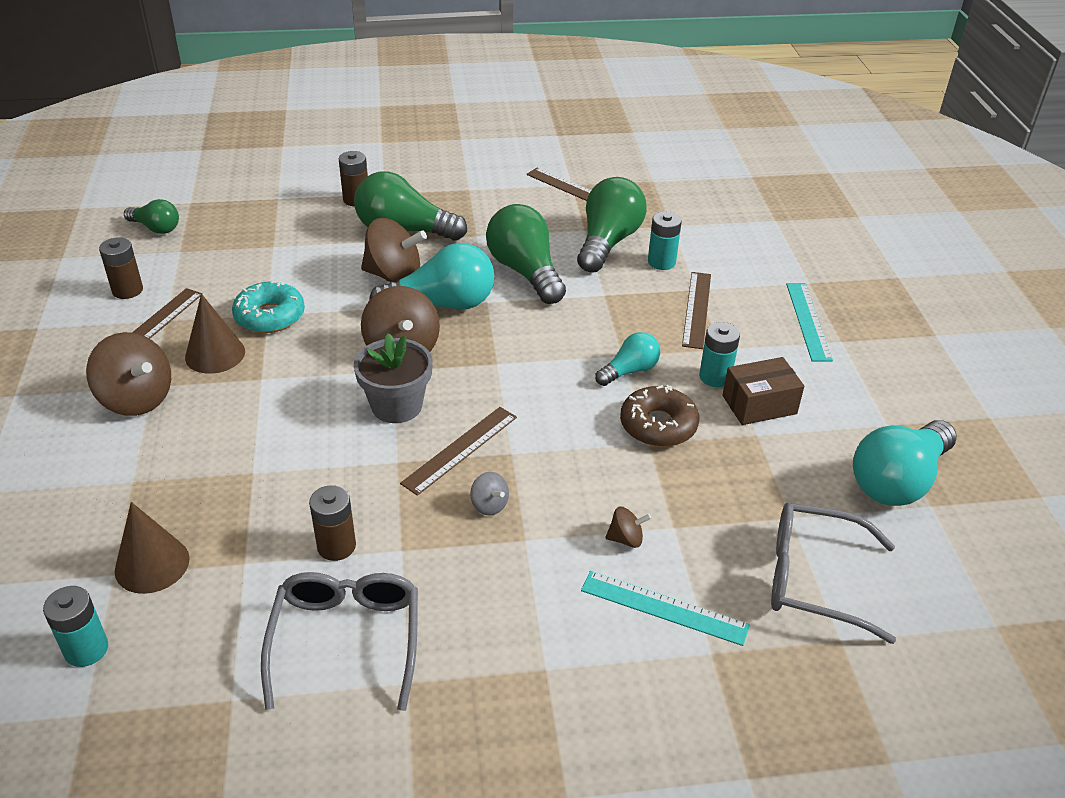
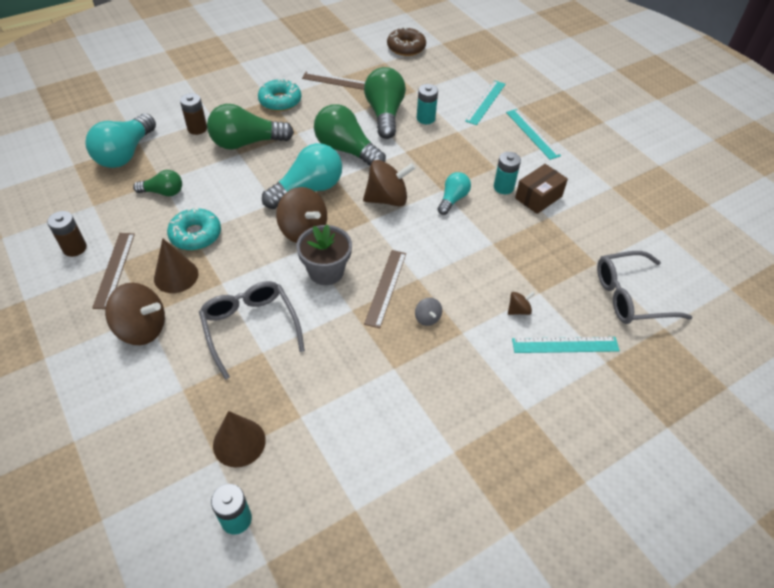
camera: 25 degrees left, 10 degrees up
(156, 228) = (61, 192): green light bulb -> green light bulb (163, 192)
(336, 546) = (352, 381): brown battery -> none
(346, 640) = (400, 440): grey glasses -> grey glasses (250, 328)
(394, 276) = (262, 178): brown spinning top -> brown spinning top (387, 199)
(480, 194) = (280, 101): none -> turquoise donut
(489, 505) = (427, 318): grey spinning top -> grey spinning top turned 45 degrees clockwise
(658, 425) = (491, 230): brown donut -> brown donut (406, 47)
(697, 309) = (466, 145): brown ruler -> none
(764, 264) = (486, 102): none -> turquoise ruler
(898, 481) = (637, 220): turquoise light bulb -> turquoise light bulb (125, 153)

